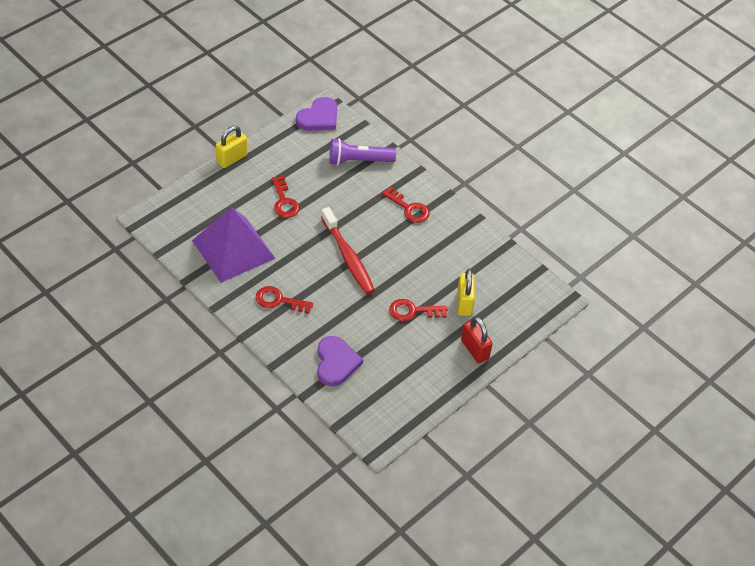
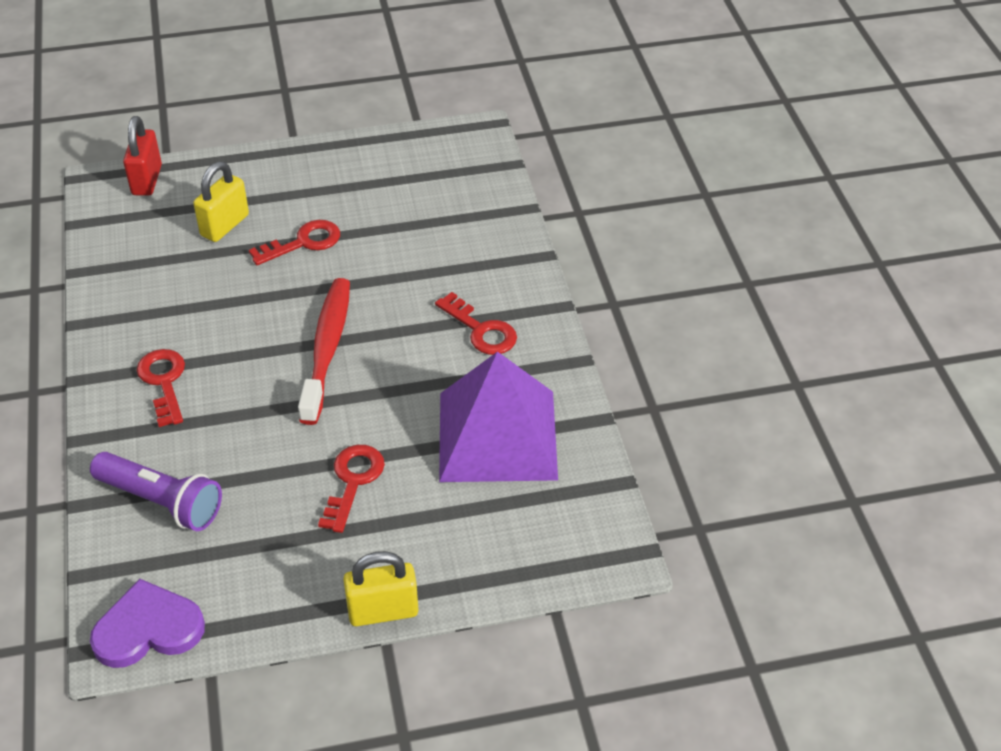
camera: 145 degrees left, 5 degrees down
(336, 362) = (462, 225): purple heart -> none
(413, 311) = (303, 243): red key -> red key turned 60 degrees counterclockwise
(474, 349) = (269, 172): red padlock -> red padlock (147, 180)

